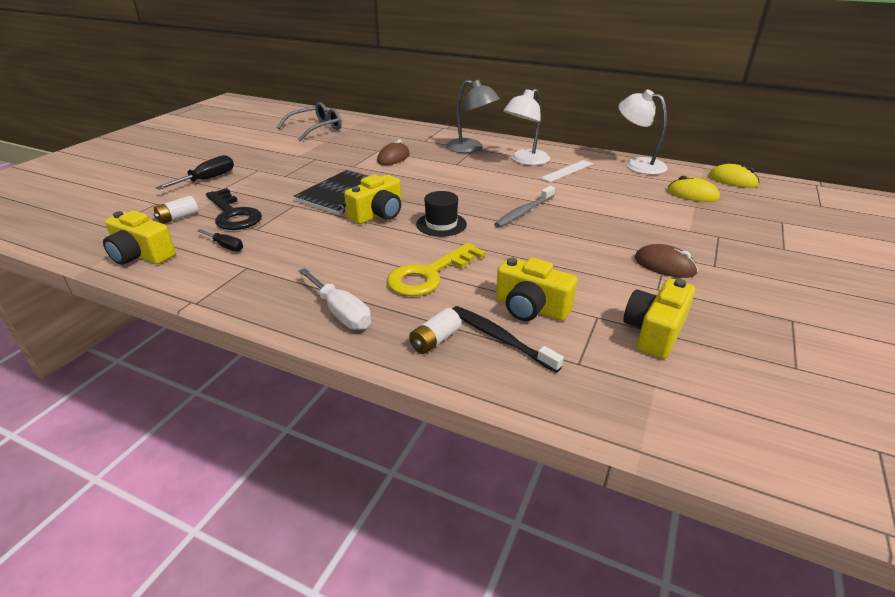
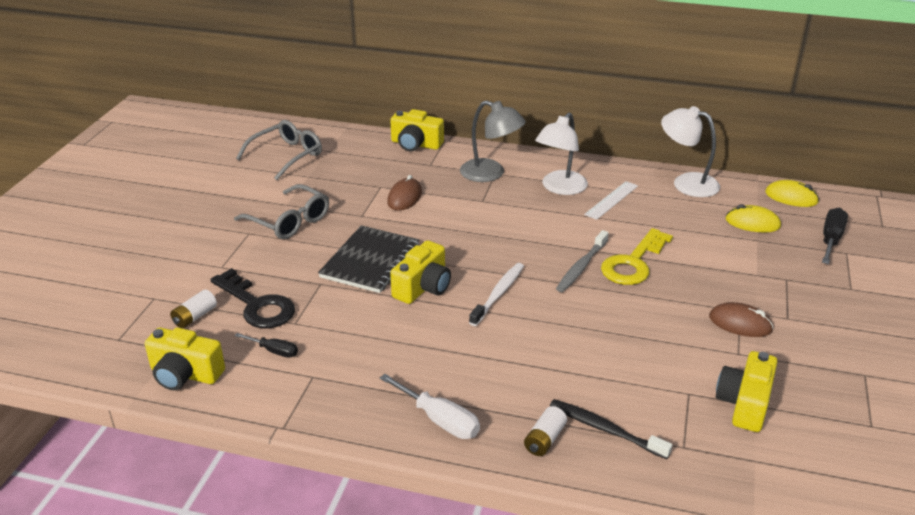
camera: 10 degrees left, 0 degrees up
(207, 179) = (195, 254): black screwdriver -> black screwdriver (831, 239)
(294, 165) = (289, 221): none -> grey glasses
(429, 274) = (510, 363): yellow key -> yellow key (633, 263)
(441, 224) = (498, 294): black hat -> white toothbrush
(531, 308) = (624, 391): yellow camera -> yellow camera (416, 144)

